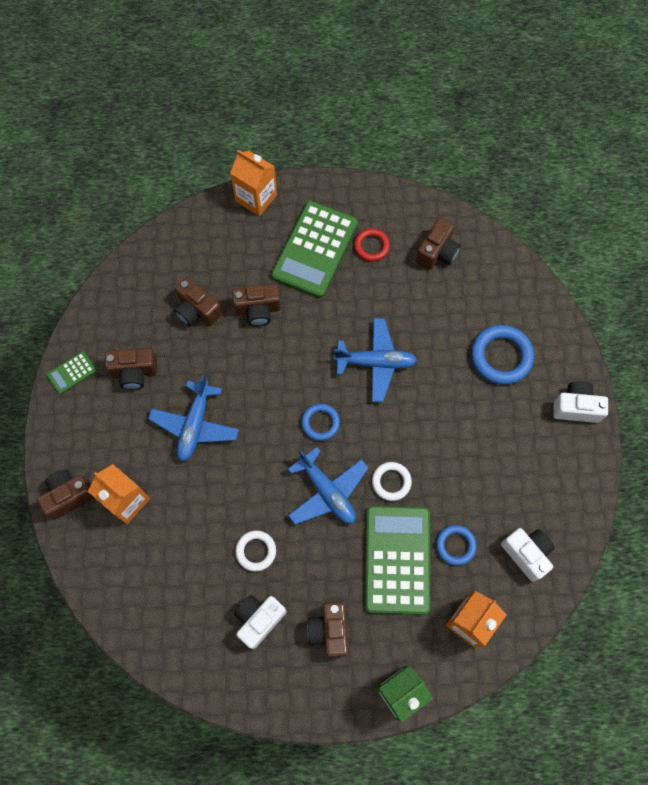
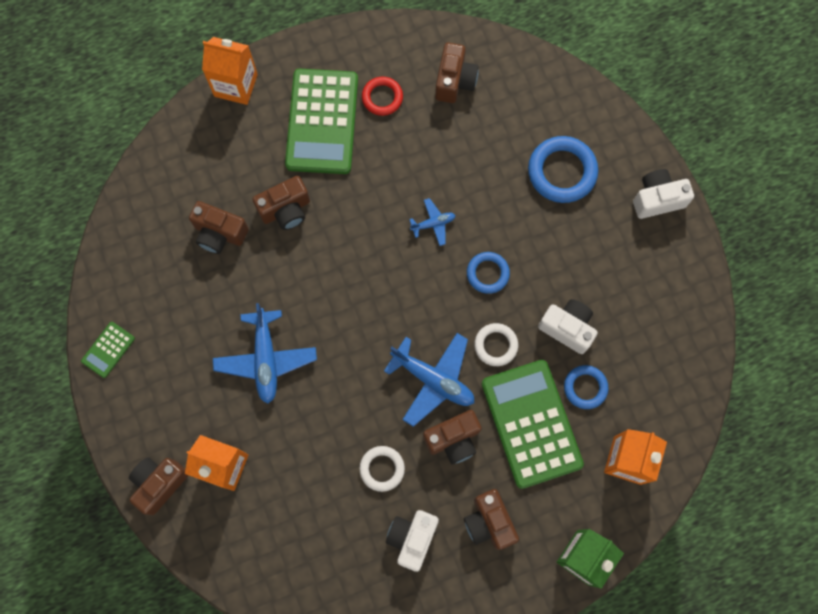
camera: 20 degrees left, 5 degrees up
(134, 372) = (177, 325): brown camera -> brown camera (453, 439)
(320, 423) = (399, 309): blue ring -> blue ring (487, 273)
(376, 362) = (433, 224): blue plane -> blue plane, size x0.51
(527, 554) = (660, 370): white camera -> white camera (567, 328)

